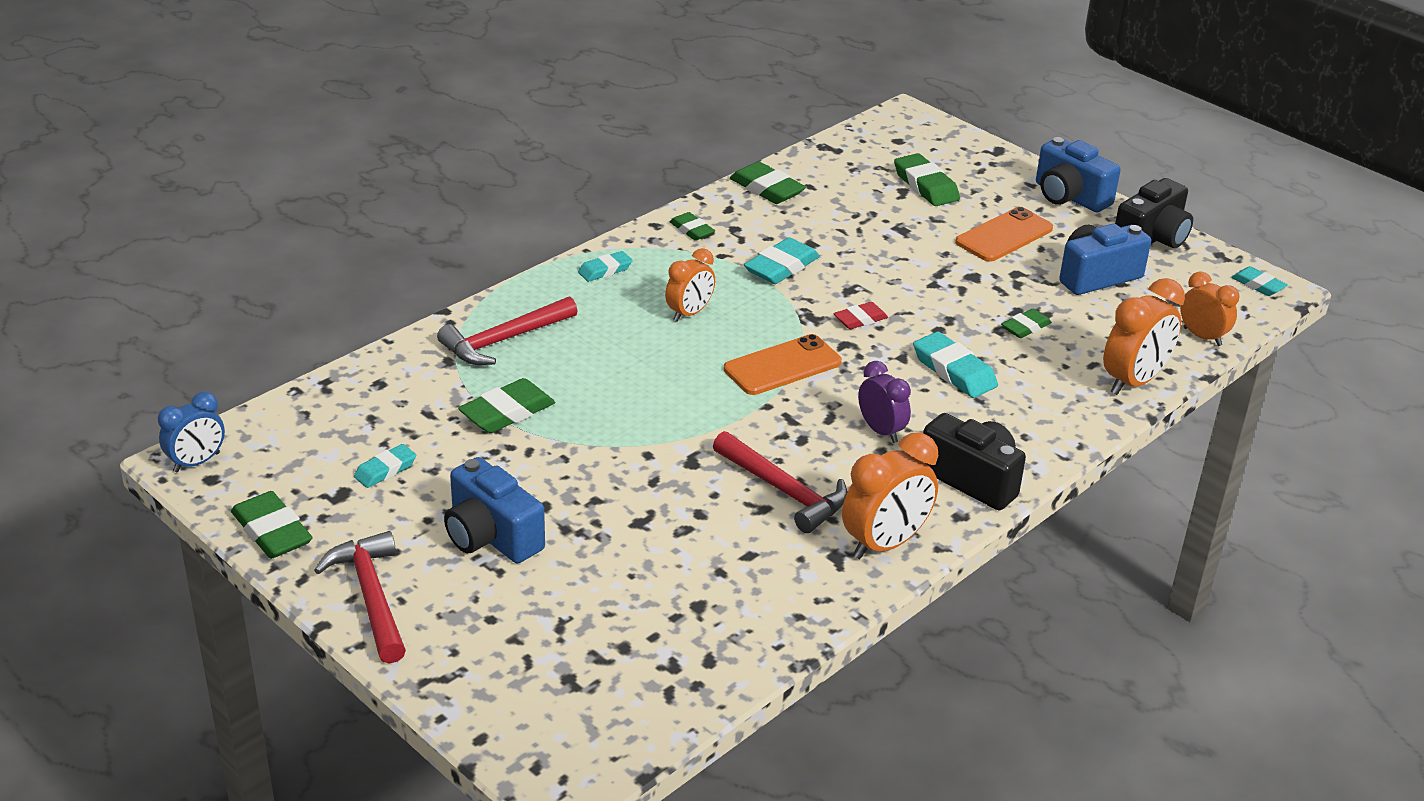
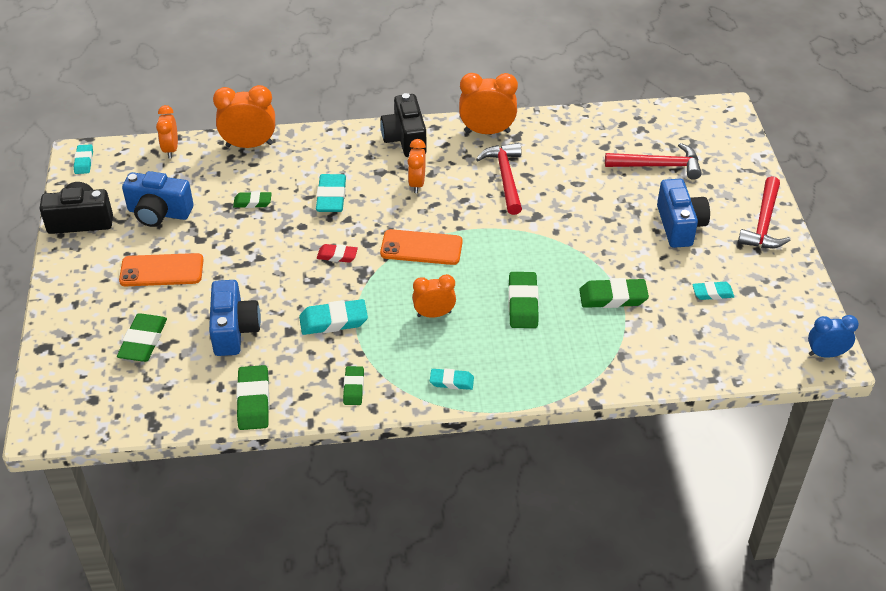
camera: 140 degrees left, 10 degrees up
(272, 531) = (799, 284): green eraser -> green eraser (523, 303)
(504, 340) = (572, 354): red hammer -> red hammer (659, 166)
(881, 431) = (417, 184): purple clock -> orange clock
(1069, 197) = (70, 279): blue camera -> blue camera (234, 330)

